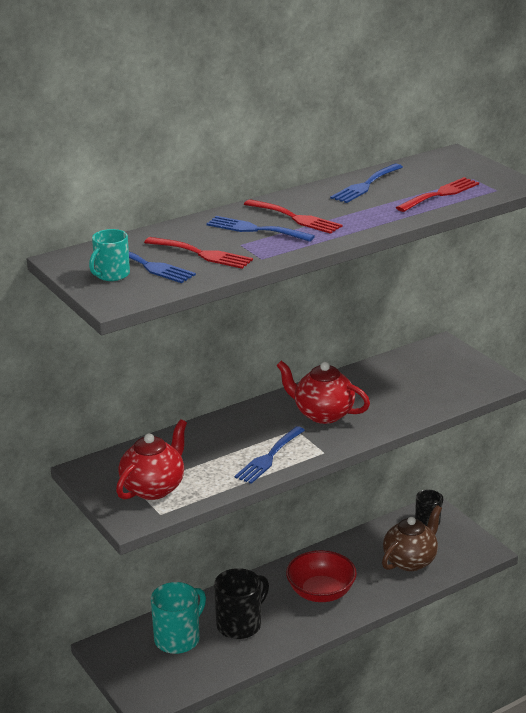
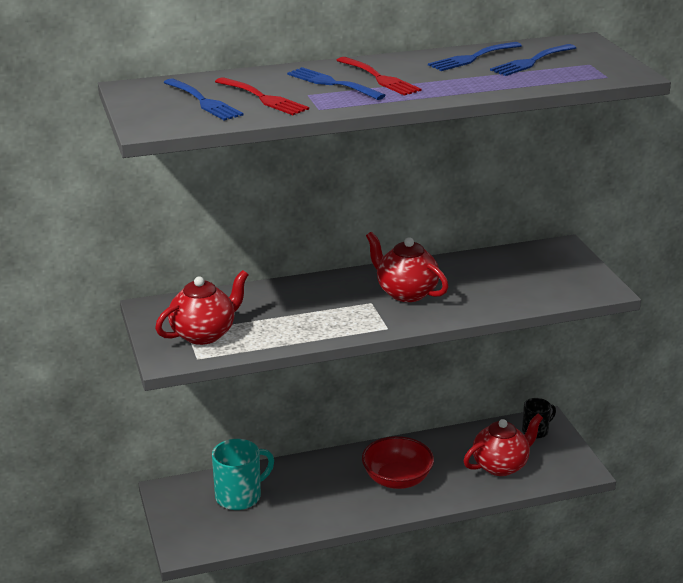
camera: 15 degrees right, 0 degrees up
(111, 275) = (163, 105): turquoise mug -> none
(240, 624) = (304, 494): black mug -> none
(268, 457) = (330, 324): blue fork -> blue fork (531, 62)
(410, 560) = (501, 465): brown teapot -> red teapot
(440, 194) = (544, 74): red fork -> none

